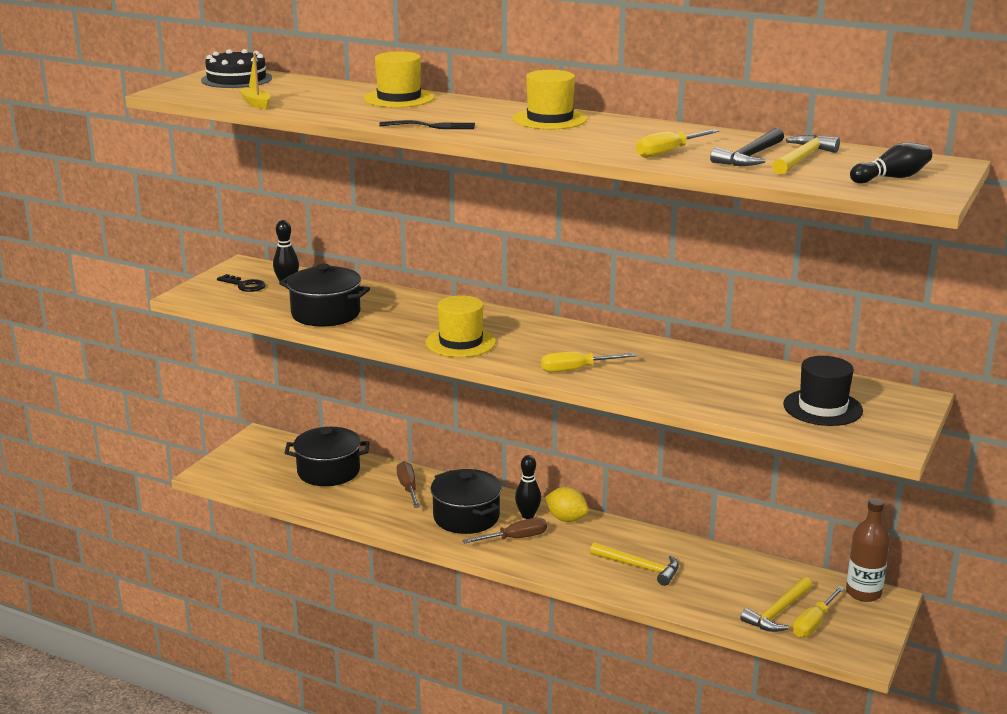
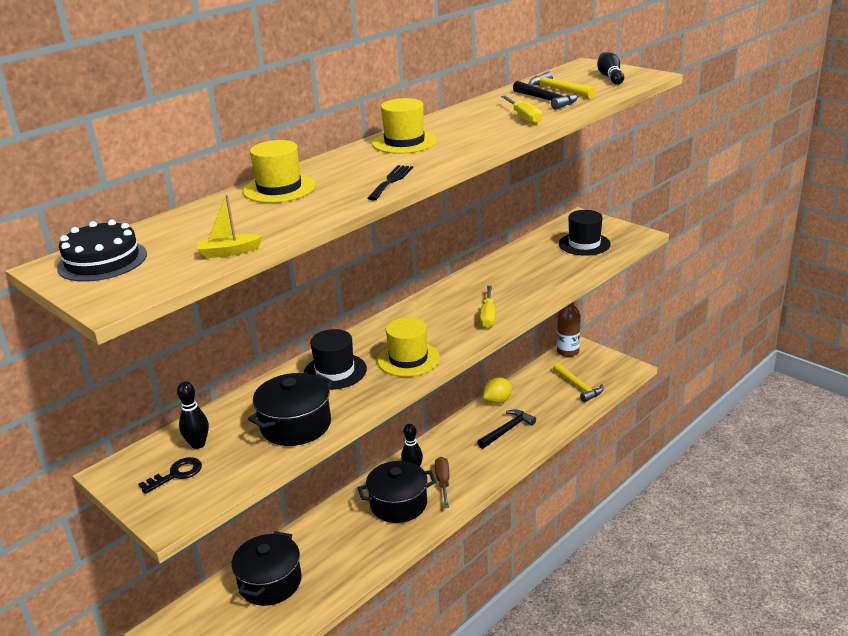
camera: 70 degrees left, 5 degrees up
(408, 488) = (332, 532): brown screwdriver -> none
(422, 314) = (335, 371): none -> black hat
(566, 519) = (428, 451): yellow lemon -> yellow lemon (497, 401)
(640, 567) = (507, 430): yellow hammer -> black hammer
(813, 623) = (594, 377): yellow screwdriver -> none

